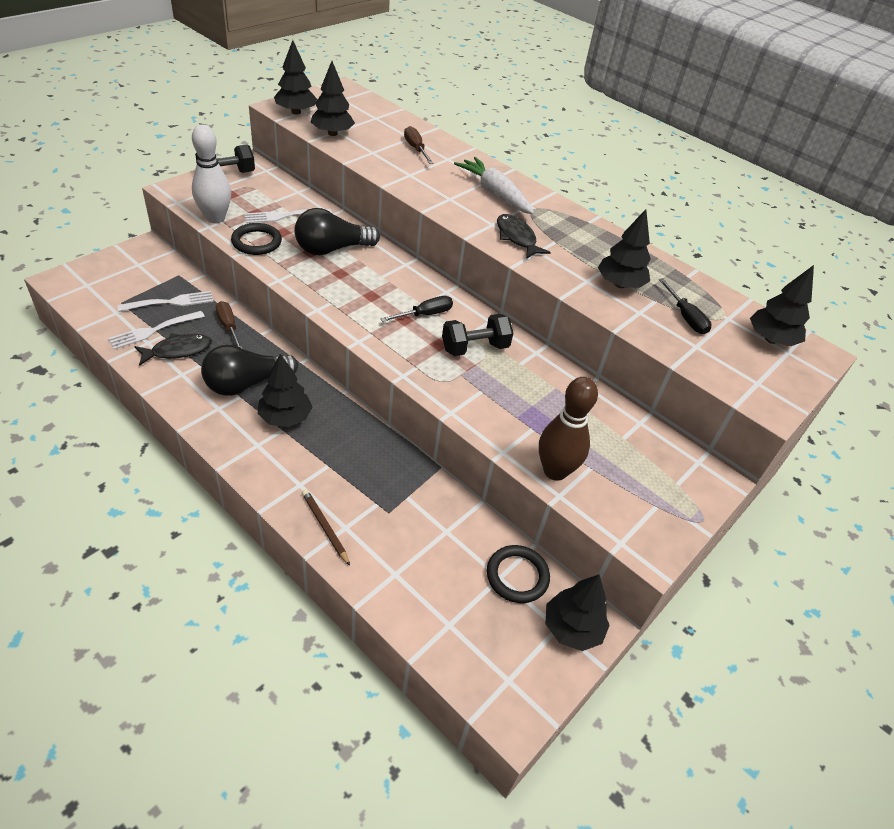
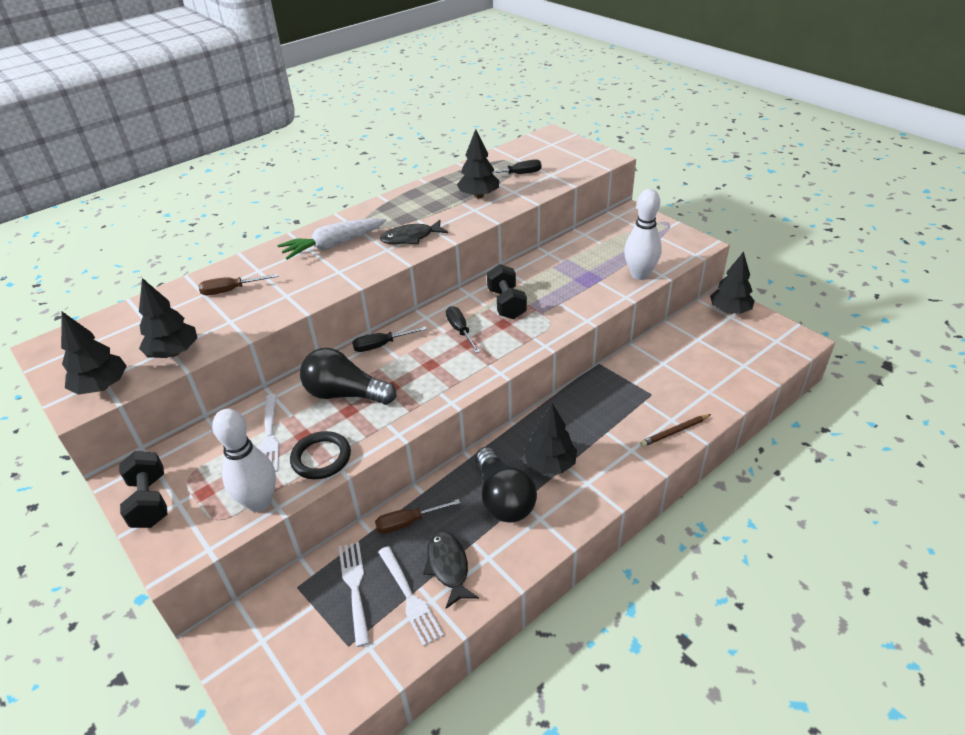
camera: 75 degrees left, 5 degrees down
(332, 249) = (345, 394): black light bulb -> black light bulb turned 120 degrees clockwise
(399, 265) = (381, 345): none -> black screwdriver
(517, 576) = (695, 331): black ring -> none
(555, 471) = (639, 275): brown bowling pin -> white bowling pin
(770, 339) = (539, 147): black tree -> none

